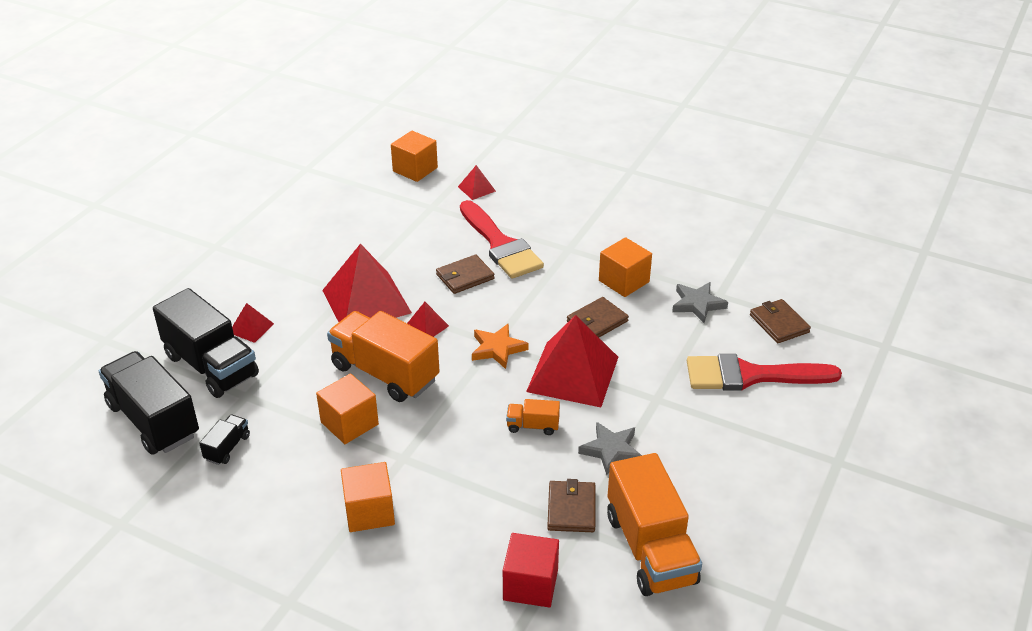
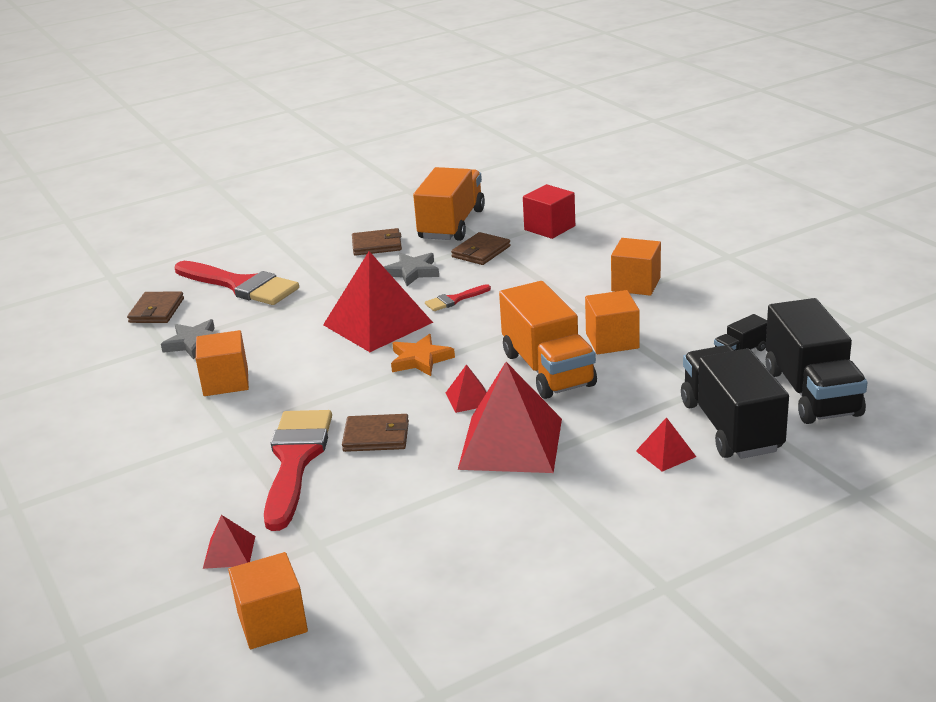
camera: 145 degrees left, 10 degrees down
(533, 426) = (454, 300): orange truck -> red brush
(597, 321) = (301, 355): brown wallet -> brown wallet (377, 245)

